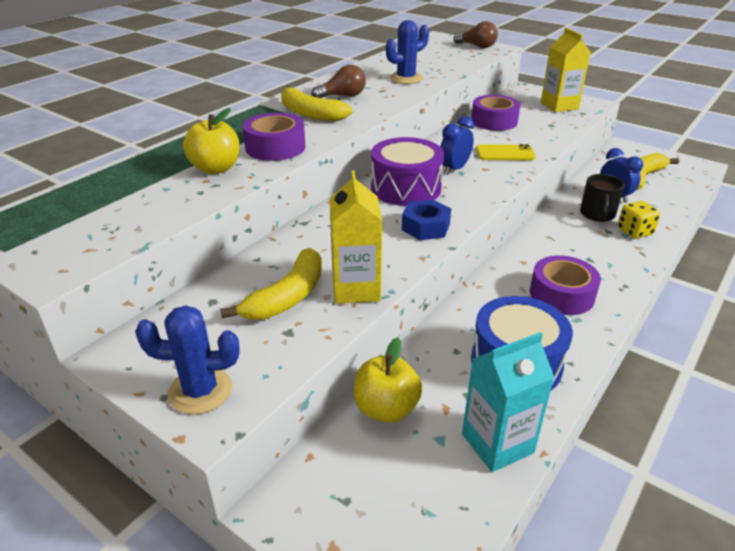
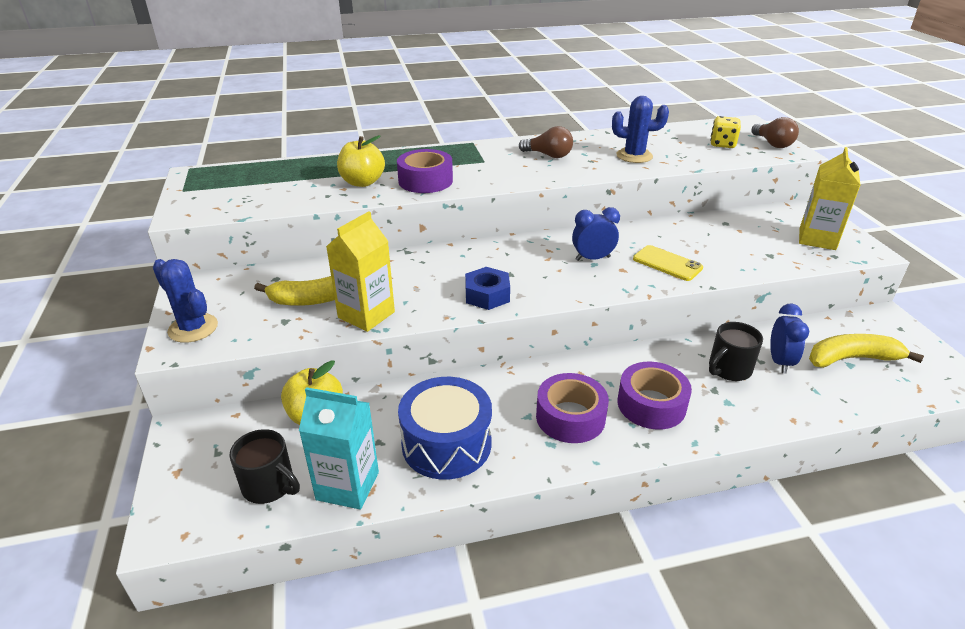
camera: 40 degrees right, 0 degrees up
(310, 113) = (496, 162): yellow banana -> none
(406, 188) = (523, 257): purple drum -> none
(438, 490) = (269, 485): none -> black mug
(494, 121) = (711, 229): purple tape -> purple tape (651, 404)
(634, 232) = (743, 404): yellow dice -> yellow dice (722, 144)

